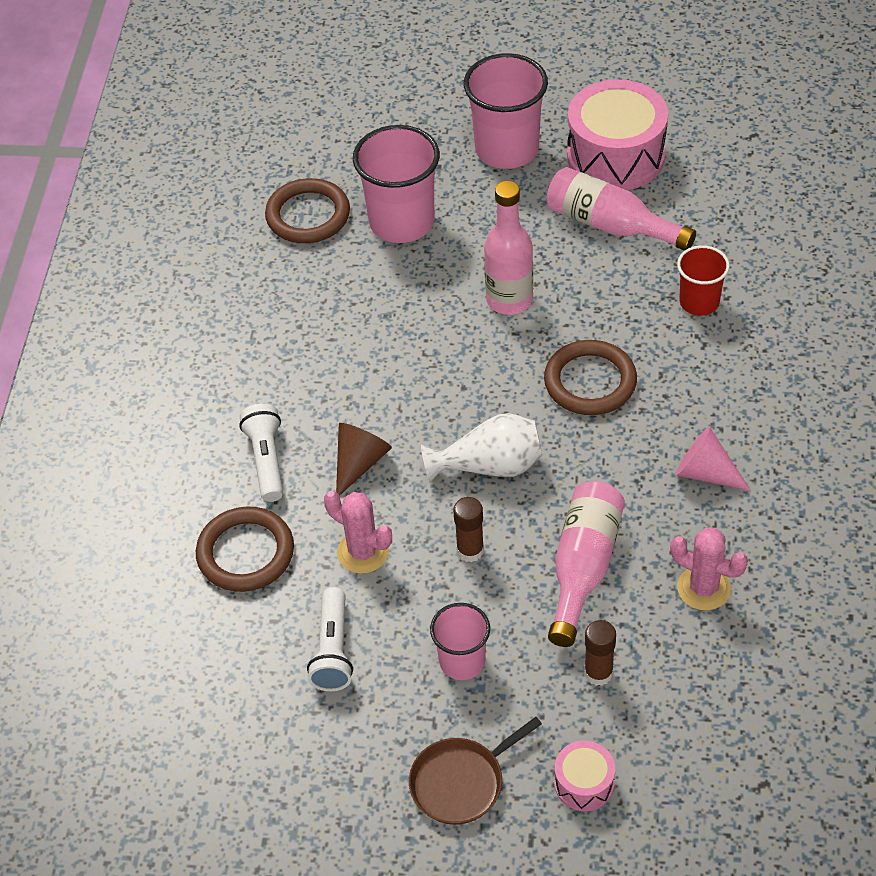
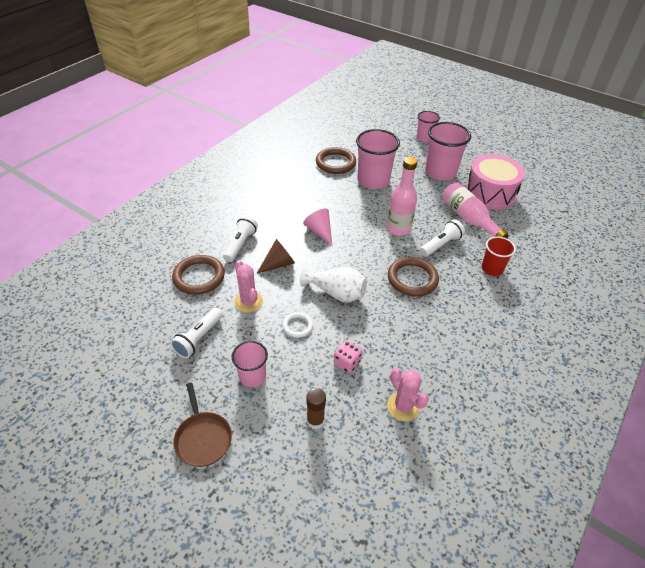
camera: 25 degrees right, 5 degrees down
(431, 83) = (424, 138): none -> pink cup
(461, 782) = (203, 438): brown pan -> brown pan turned 105 degrees counterclockwise
(470, 550) = (297, 326): brown glue stick -> white ring
(583, 568) = (347, 362): pink bottle -> pink dice
(584, 783) = (263, 478): pink drum -> none
(595, 297) = (441, 244): none -> white flashlight
(705, 473) = (443, 348): pink cone -> pink cone (319, 231)

